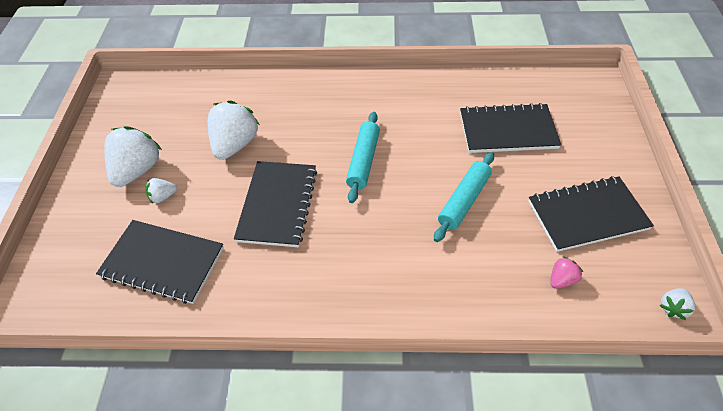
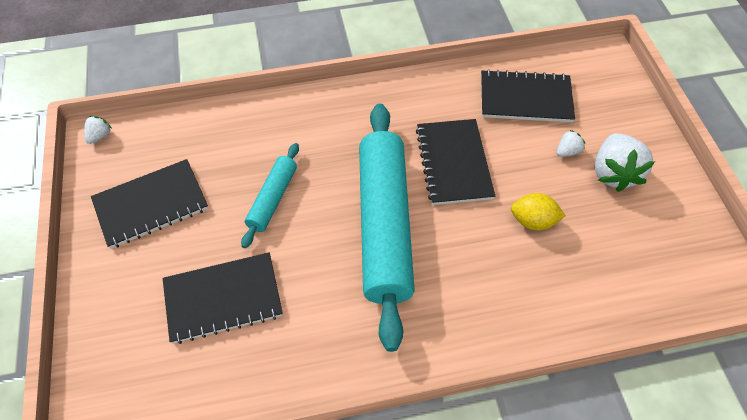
camera: 165 degrees right, 5 degrees up
(235, 144) = (533, 221): white strawberry -> yellow lemon
(363, 161) = (384, 226): turquoise rolling pin -> turquoise rolling pin, size x2.08
(561, 279) = (187, 142): pink strawberry -> none

